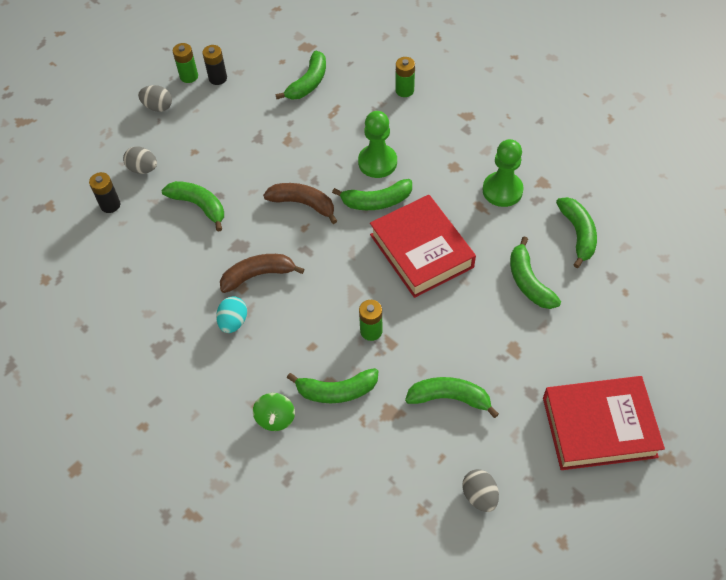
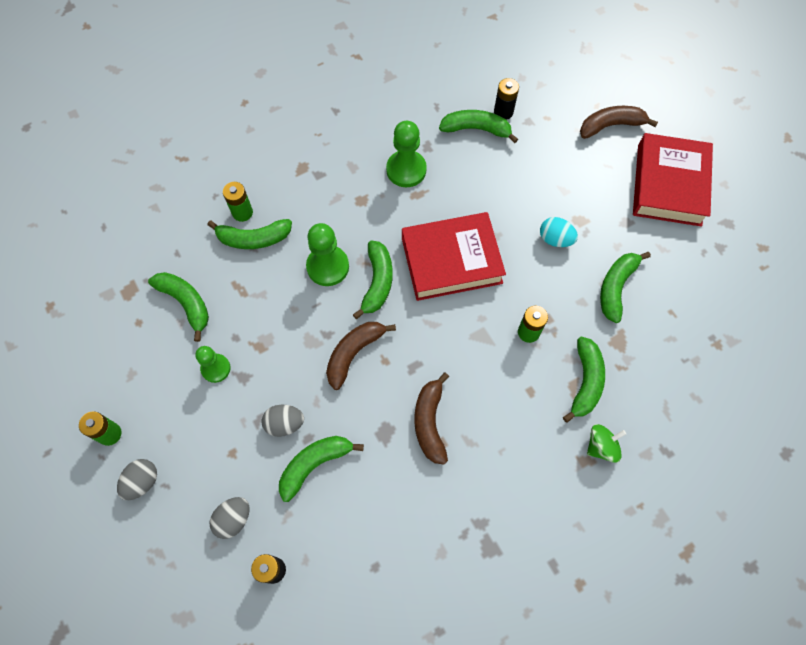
camera: 75 degrees left, 10 degrees up
(218, 78) = (130, 400): black battery -> black battery (503, 112)
(233, 322) = (480, 461): turquoise egg -> turquoise egg (555, 239)
(259, 119) = (216, 368): none -> green pawn
(275, 418) = (601, 446): green spinning top -> green spinning top turned 45 degrees counterclockwise
(479, 495) = (713, 294): grey egg -> grey egg (285, 424)
(529, 282) = (514, 184): green banana -> green banana (254, 238)
(647, 354) = (611, 125): none -> brown banana

